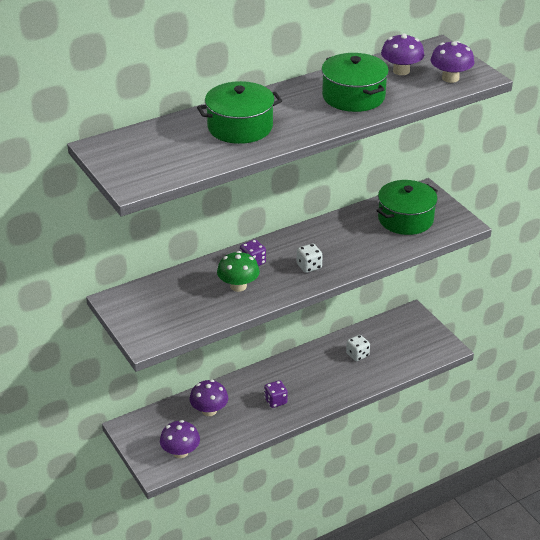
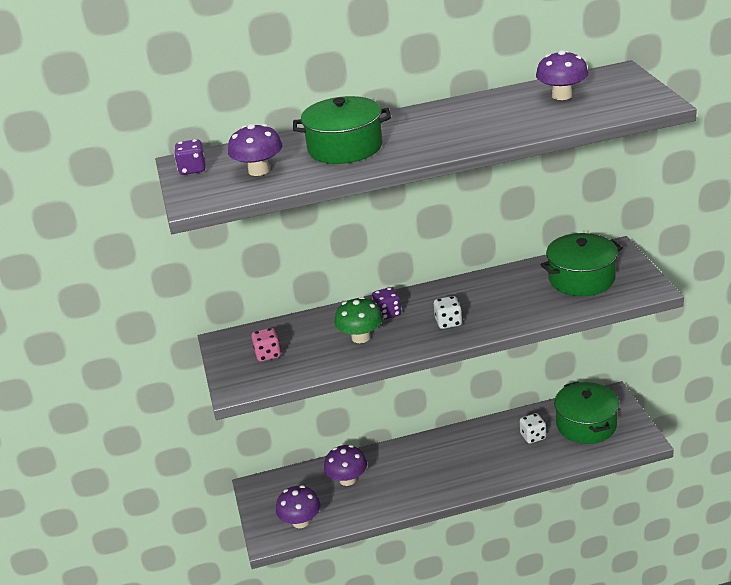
camera: 20 degrees right, 5 degrees down
(161, 309) = (268, 354): none -> pink dice
(275, 401) = (423, 478): purple dice -> purple dice (192, 169)
(353, 96) = (491, 120): green pot -> green pot (586, 425)
(450, 78) = (618, 104): purple mushroom -> purple mushroom (259, 170)

